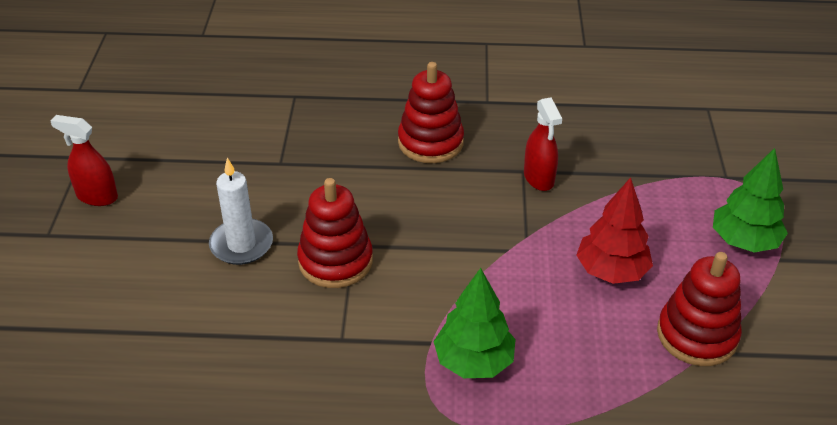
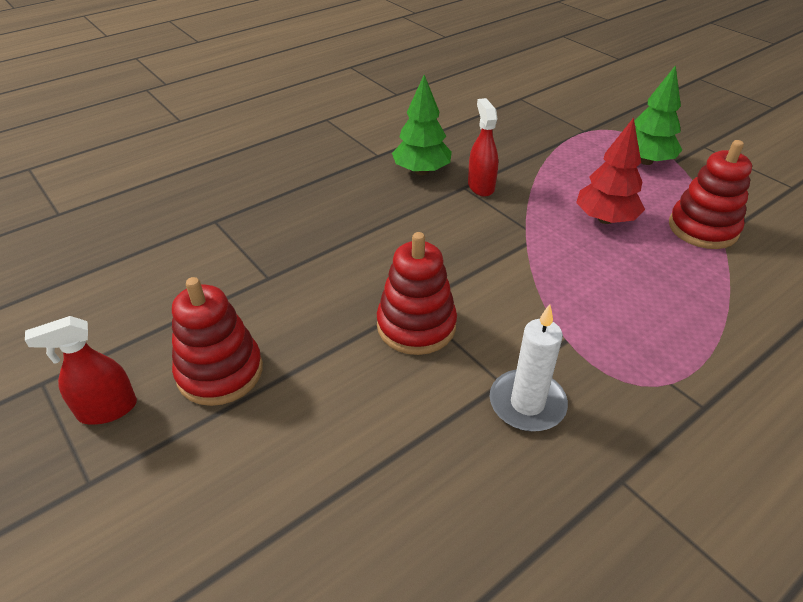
camera: 40 degrees left, 0 degrees up
(241, 244) = (318, 362): white candle -> white candle (527, 403)
(430, 142) = (374, 201): red stacking toy -> red stacking toy (220, 372)
(473, 361) = (612, 333): green tree -> green tree (421, 171)
(539, 178) = (481, 186): red spray bottle -> red spray bottle turned 135 degrees counterclockwise

